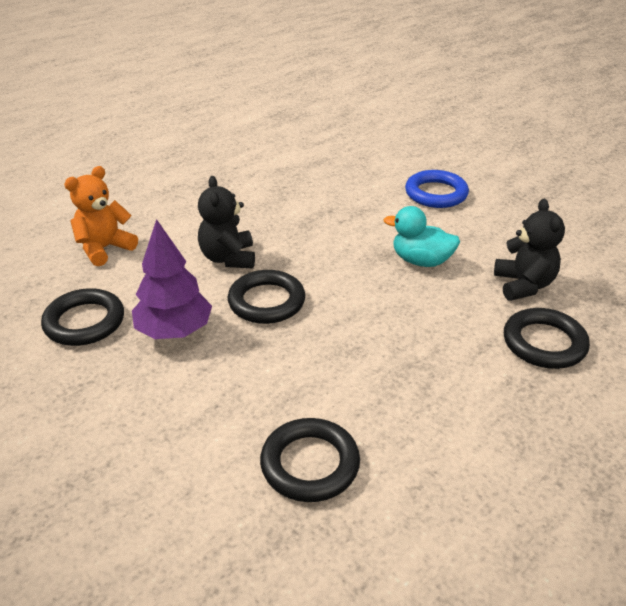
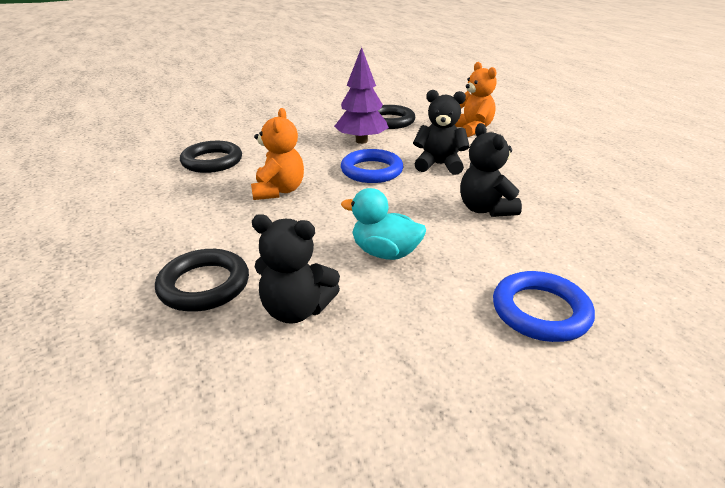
camera: 110 degrees right, 5 degrees down
(266, 301) = (371, 171): black ring -> blue ring
(314, 222) = (485, 209): none -> black teddy bear
(357, 359) = (279, 191): none -> orange teddy bear
(421, 261) = (385, 253): turquoise duck -> turquoise duck turned 105 degrees counterclockwise

